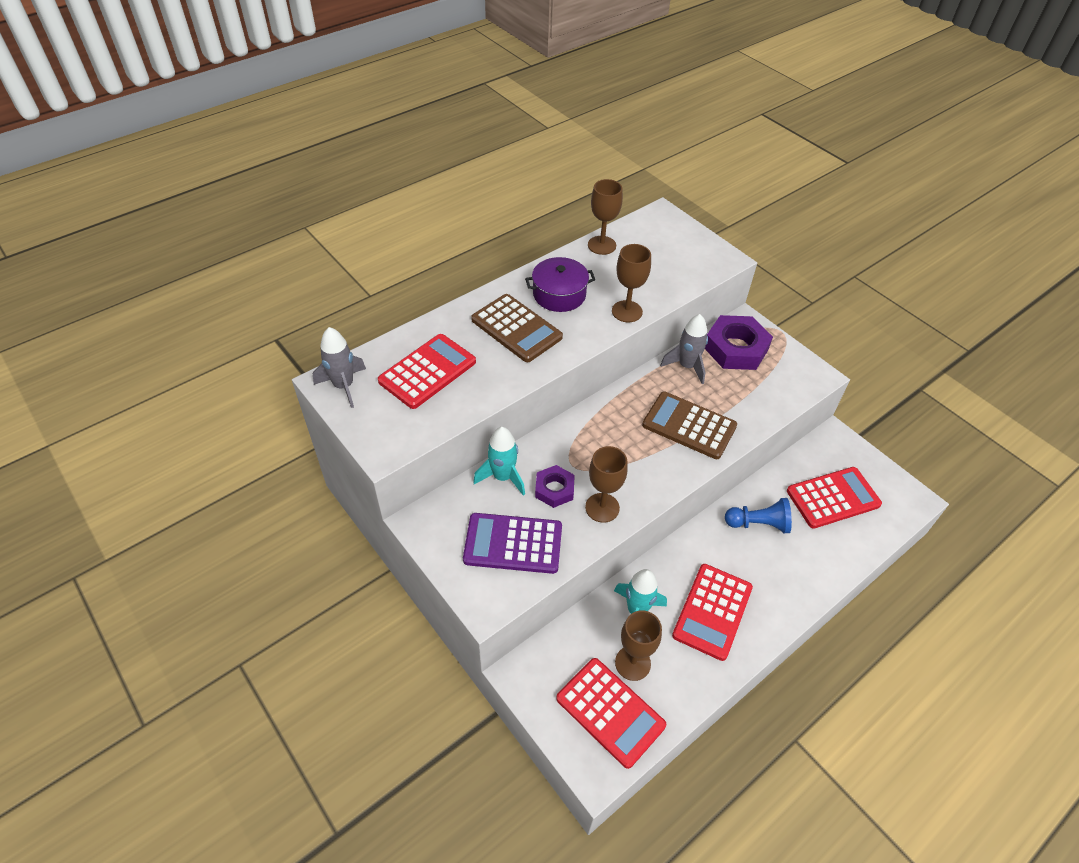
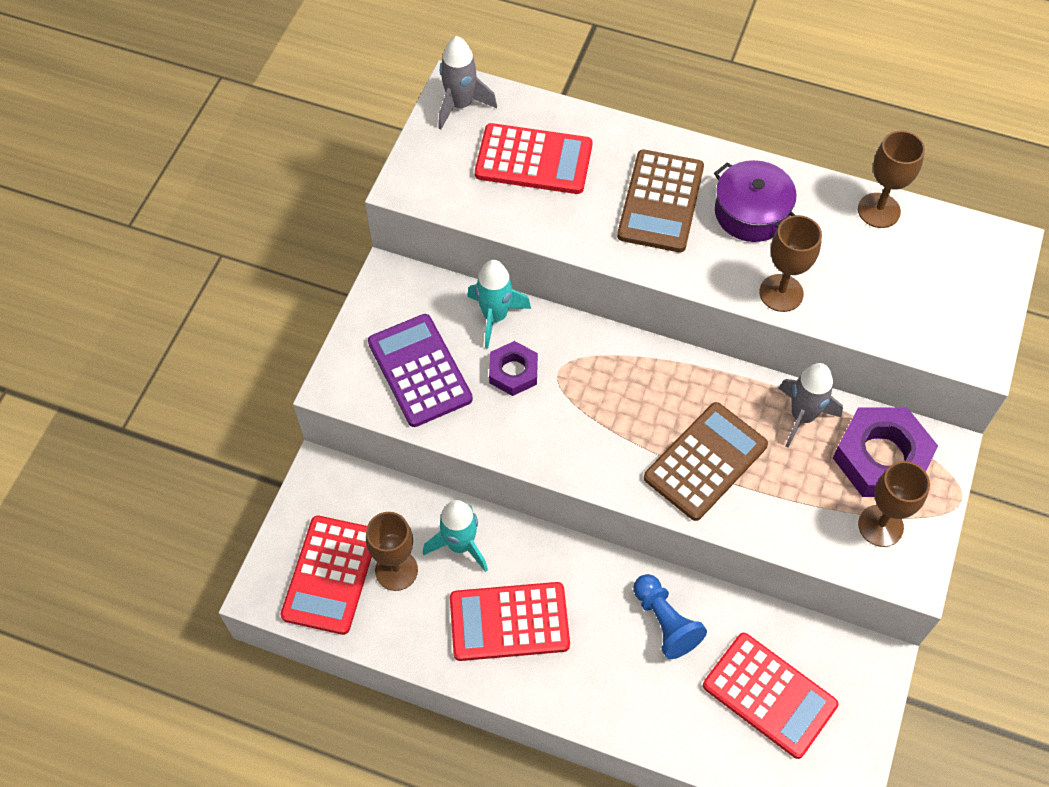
camera: 60 degrees right, 10 degrees up
(602, 508) = (521, 428): brown goblet -> brown goblet (880, 525)
(689, 426) = (705, 461): brown calculator -> brown calculator turned 45 degrees clockwise

